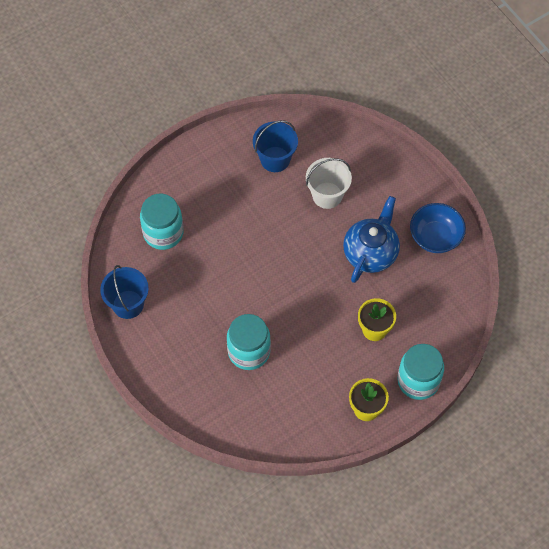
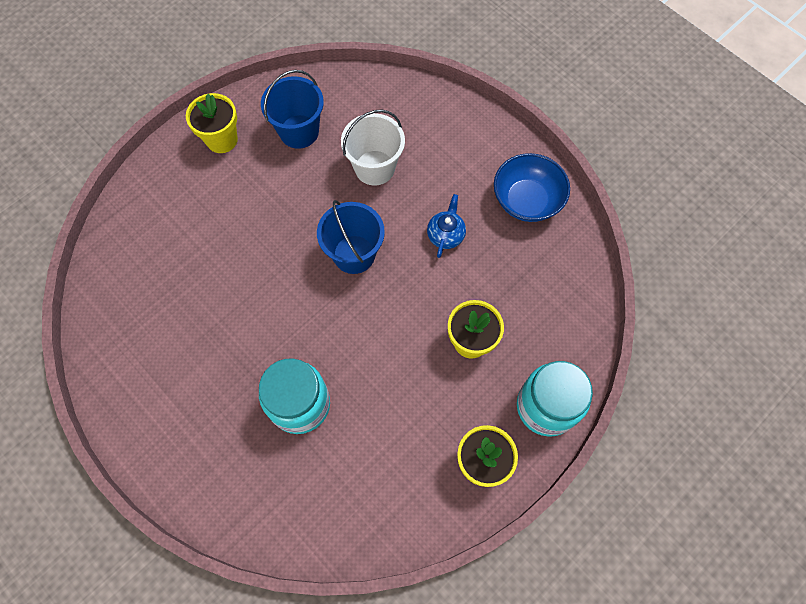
camera: 10 degrees left, 5 degrees up
(128, 304) = (118, 363): blue bucket -> blue bucket (354, 254)
(163, 233) = (159, 252): turquoise jar -> none
(217, 157) = (222, 140): none -> yellow flower pot
(370, 253) = (446, 235): blue teapot -> blue teapot, size x0.51

